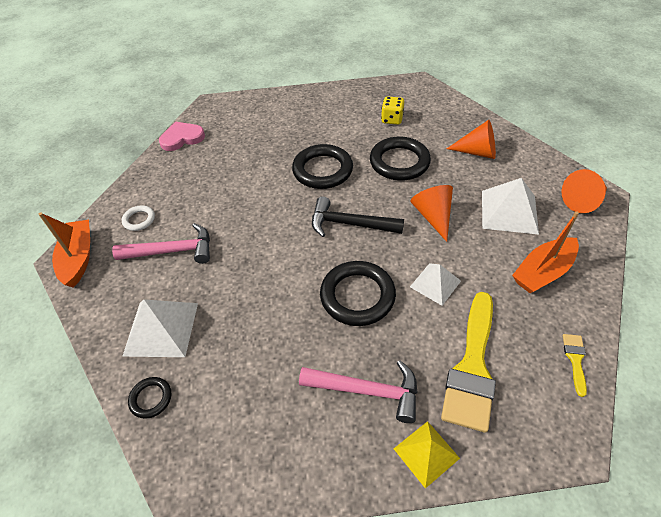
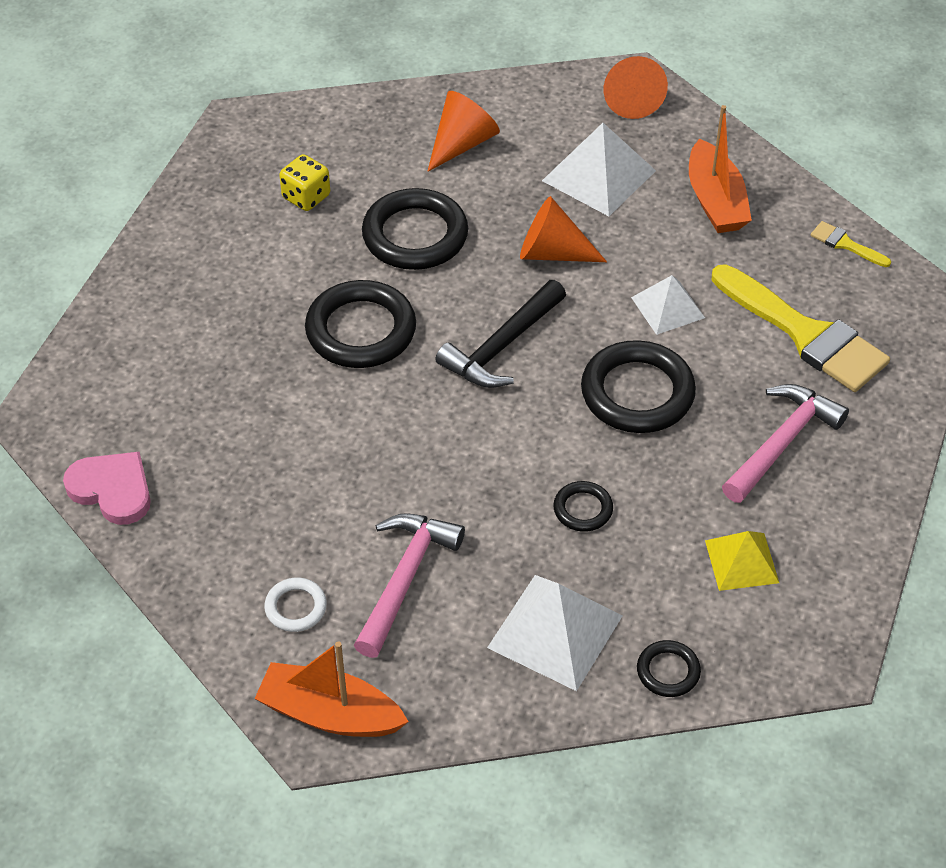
camera: 65 degrees left, 0 degrees up
(182, 138) = (112, 489): pink heart -> pink heart turned 120 degrees clockwise
(255, 306) = (583, 509): none -> black ring
(426, 453) = (884, 425): yellow pyramid -> yellow pyramid (742, 561)

